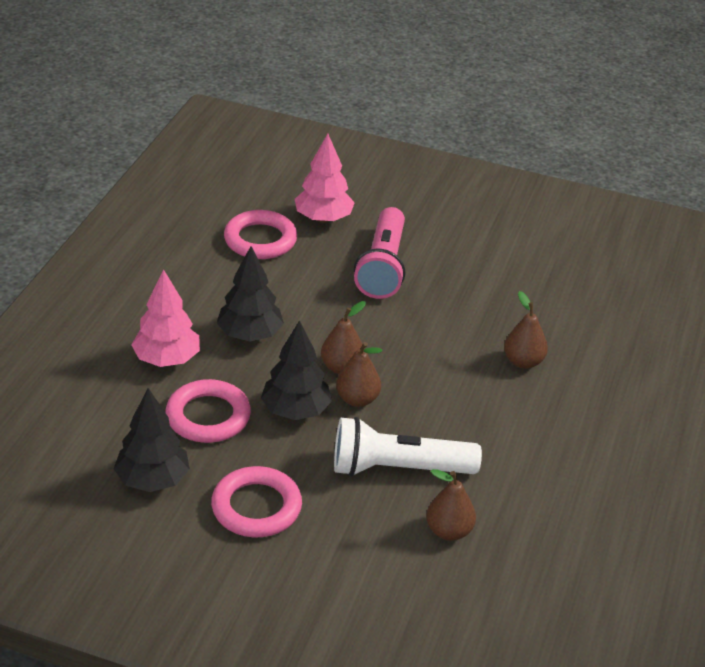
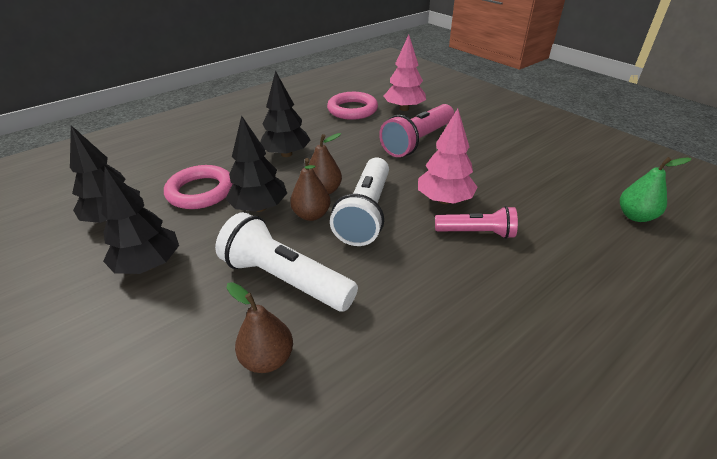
camera: 35 degrees right, 0 degrees up
(167, 359) = (221, 152): pink tree -> pink tree (444, 200)
(256, 507) = (149, 264): pink ring -> black tree
(408, 377) = (366, 213): none -> white flashlight
(523, 361) = (476, 233): brown pear -> pink flashlight
(642, 295) = (635, 216): none -> green pear

